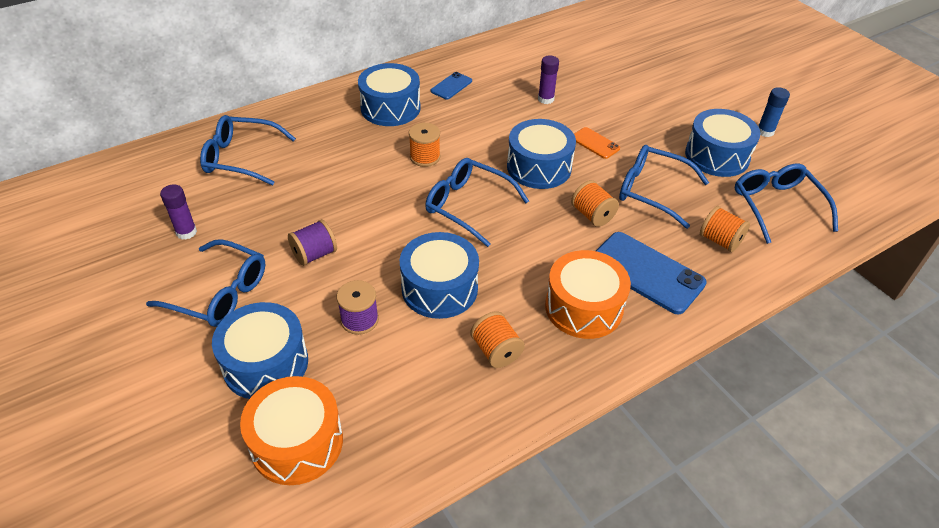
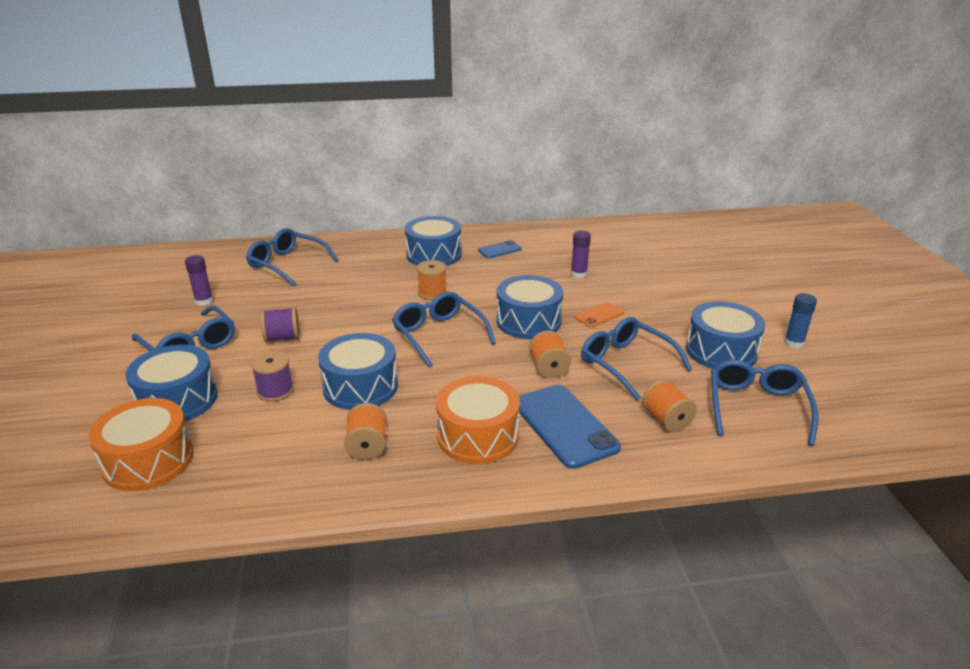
camera: 25 degrees right, 15 degrees down
(595, 143) = (599, 315): orange phone -> orange phone turned 75 degrees clockwise

